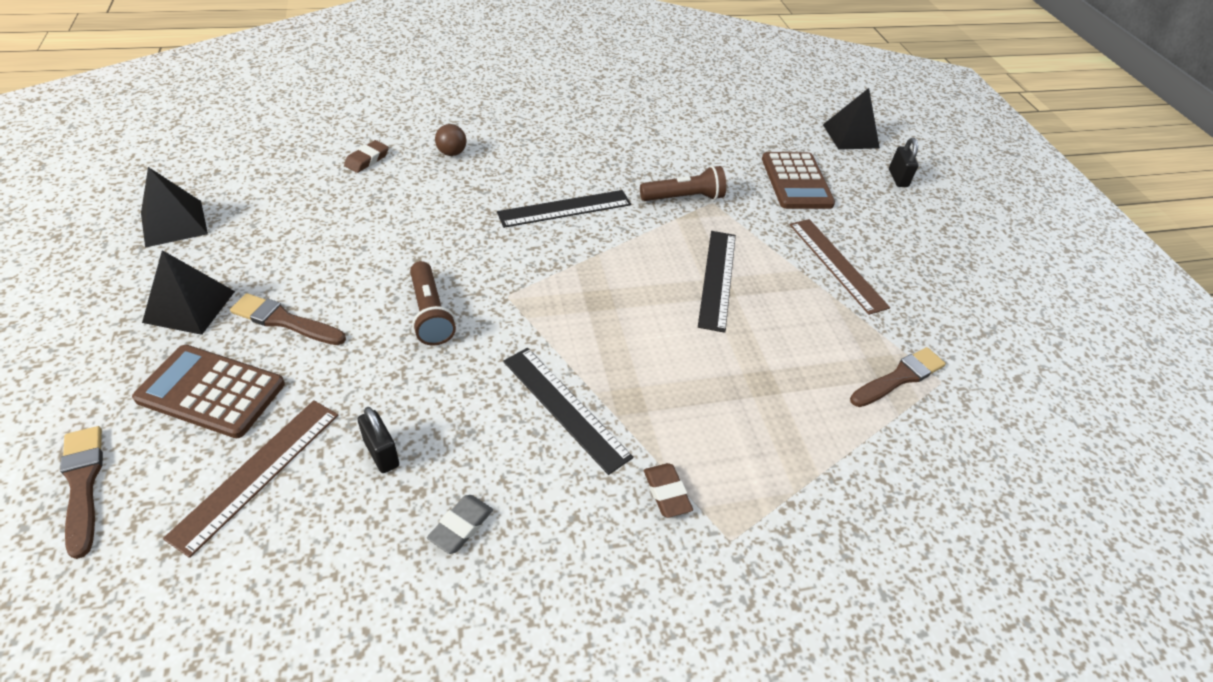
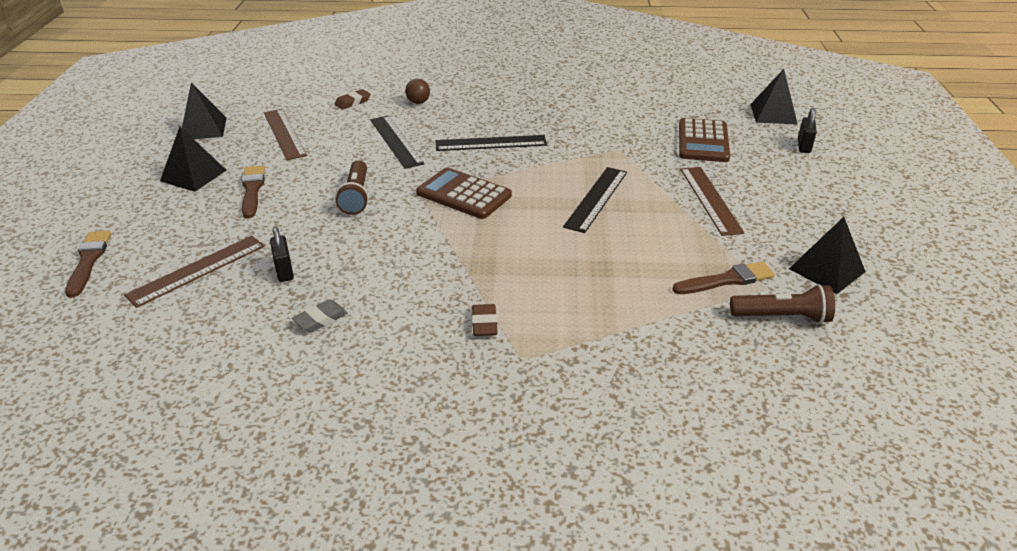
camera: 20 degrees right, 10 degrees down
(211, 391) = (187, 223): brown calculator -> brown calculator (464, 194)
(284, 321) = (252, 190): brown brush -> brown brush turned 45 degrees clockwise
(293, 220) = (284, 134): none -> brown ruler
(565, 408) = (430, 263): black ruler -> black ruler (395, 141)
(684, 198) = (595, 144): brown flashlight -> brown flashlight (782, 317)
(988, 347) = (827, 270): none -> black pyramid

